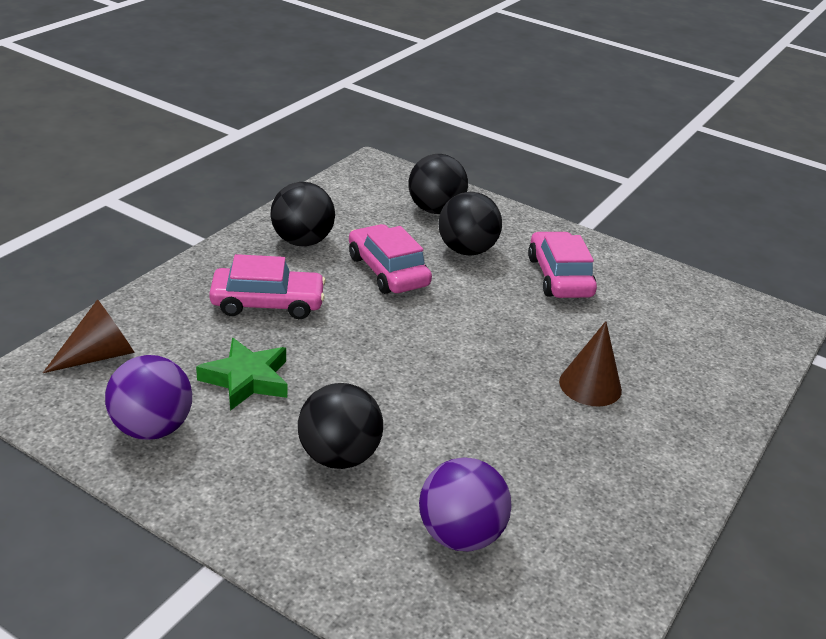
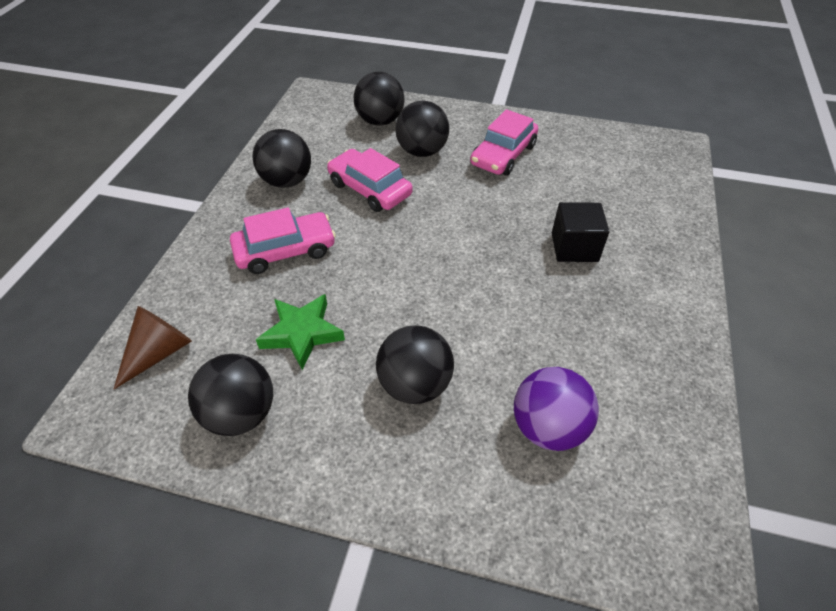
camera: 15 degrees left, 15 degrees up
(152, 428) = (241, 414): purple ball -> black ball
(559, 277) = (503, 155): pink car -> pink car turned 120 degrees counterclockwise
(590, 385) = (574, 247): brown cone -> black cube

